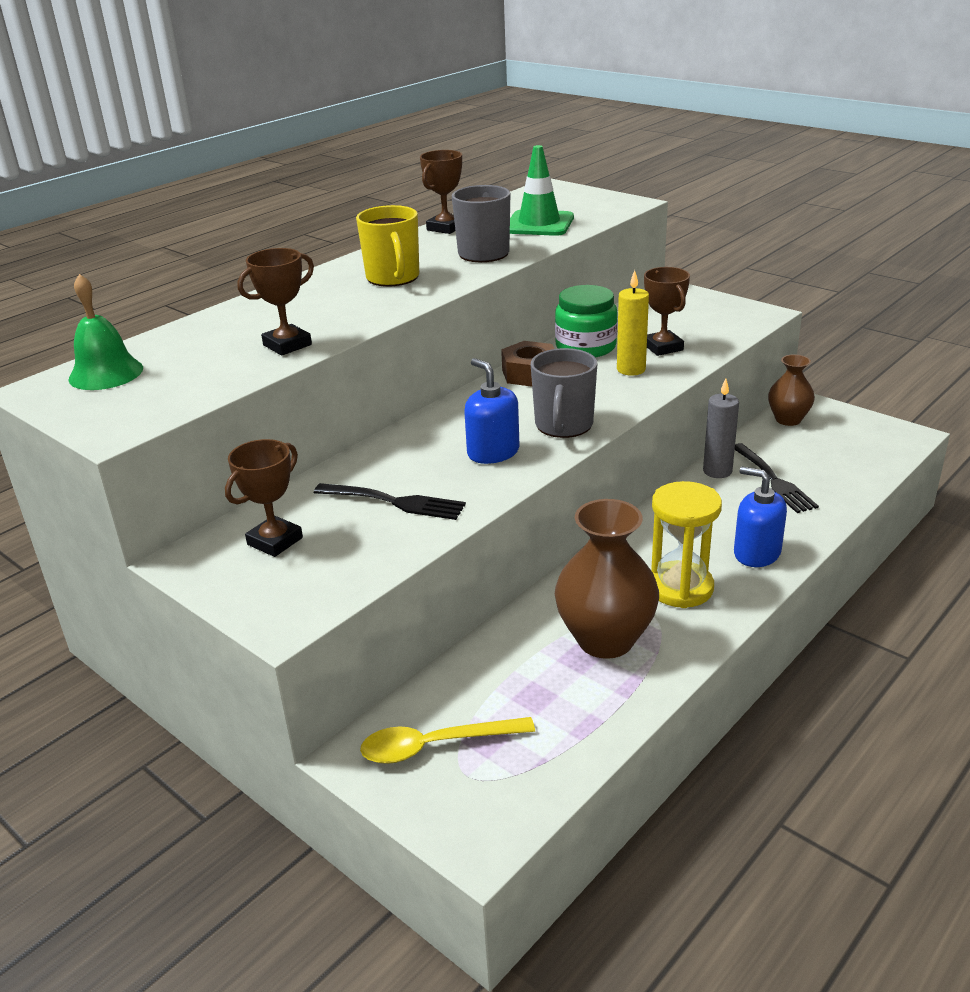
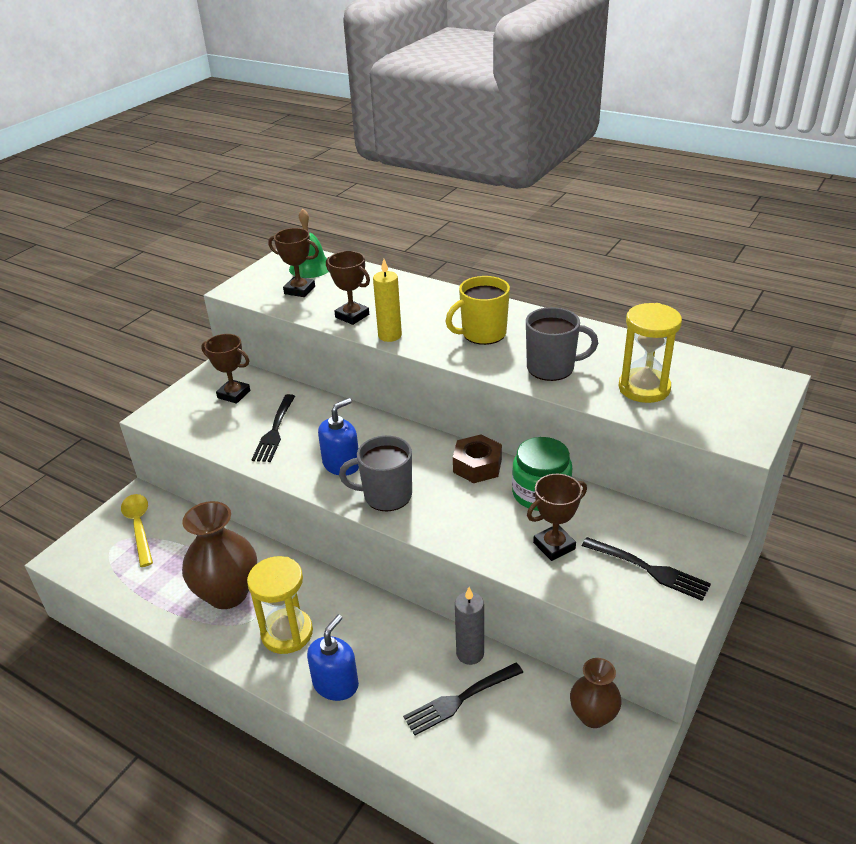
camera: 80 degrees right, 5 degrees up
(445, 228) = (612, 339): brown trophy -> brown trophy (299, 290)
(539, 224) = (644, 388): green traffic cone -> yellow hourglass
(631, 369) = (498, 527): yellow candle -> yellow candle (390, 336)
(698, 314) = (649, 569): none -> black fork

